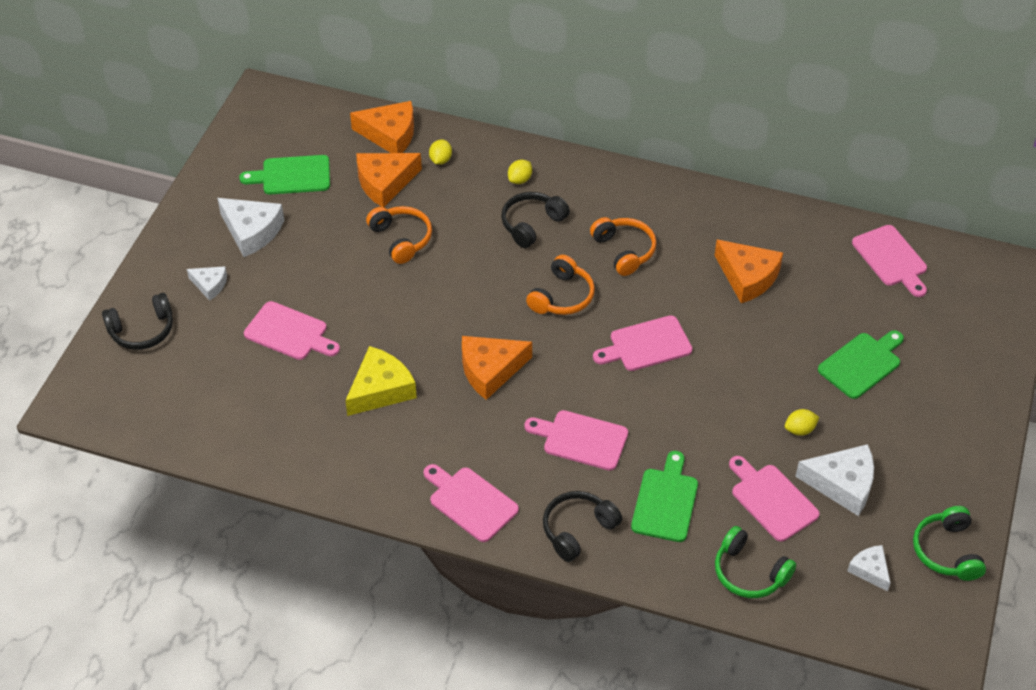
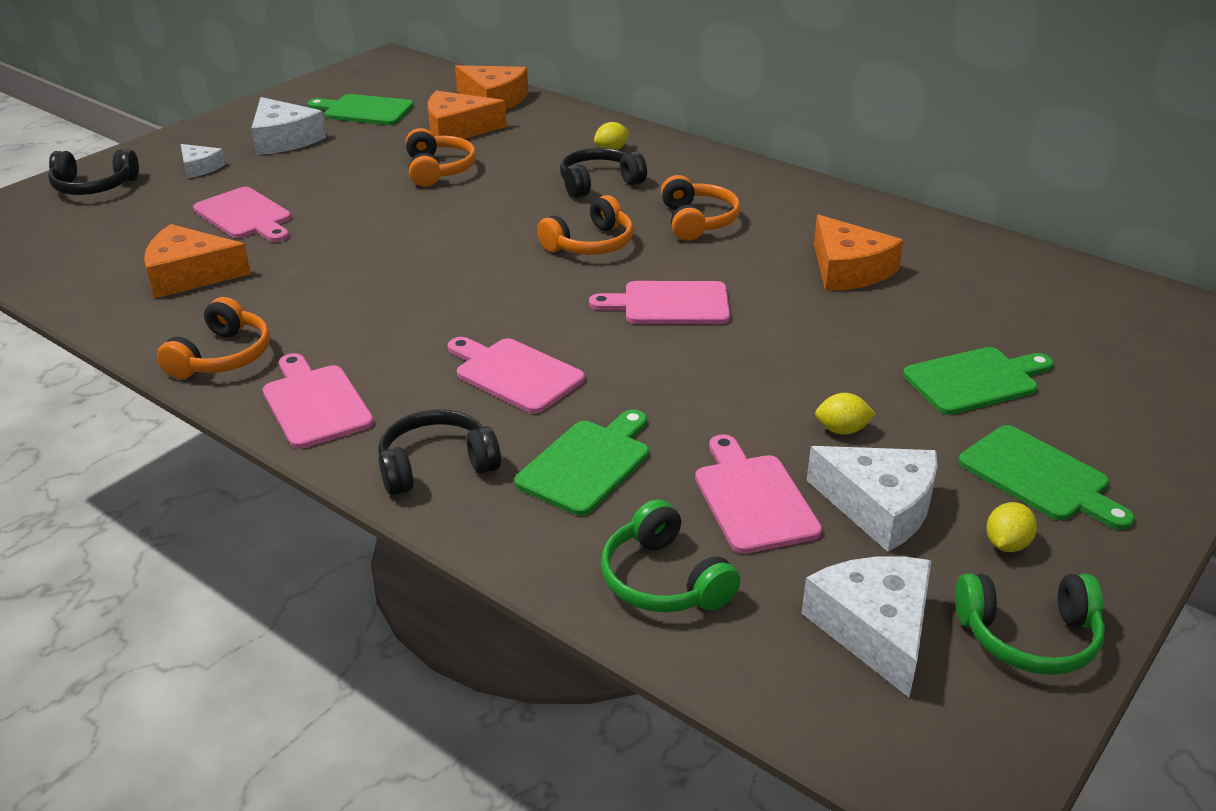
camera: 20 degrees right, 15 degrees down
(380, 389) = (302, 279): yellow cheese -> none
(380, 479) = (222, 357): none -> orange headphones
(440, 160) = (533, 124): yellow lemon -> yellow lemon (1006, 544)
(490, 370) = (449, 288): orange cheese -> orange cheese (190, 275)
(870, 570) = (875, 629): white cheese -> white cheese, size x1.75
(891, 259) = (1066, 288): pink cutting board -> none
(920, 435) = (1039, 477): none -> green cutting board
(946, 551) = (1029, 637): green headphones -> green headphones turned 105 degrees counterclockwise

